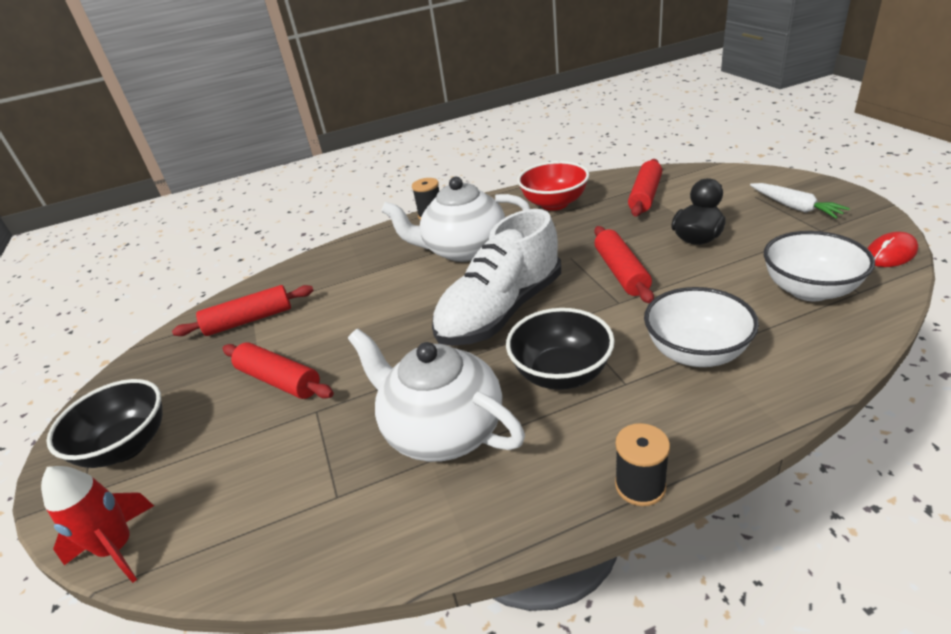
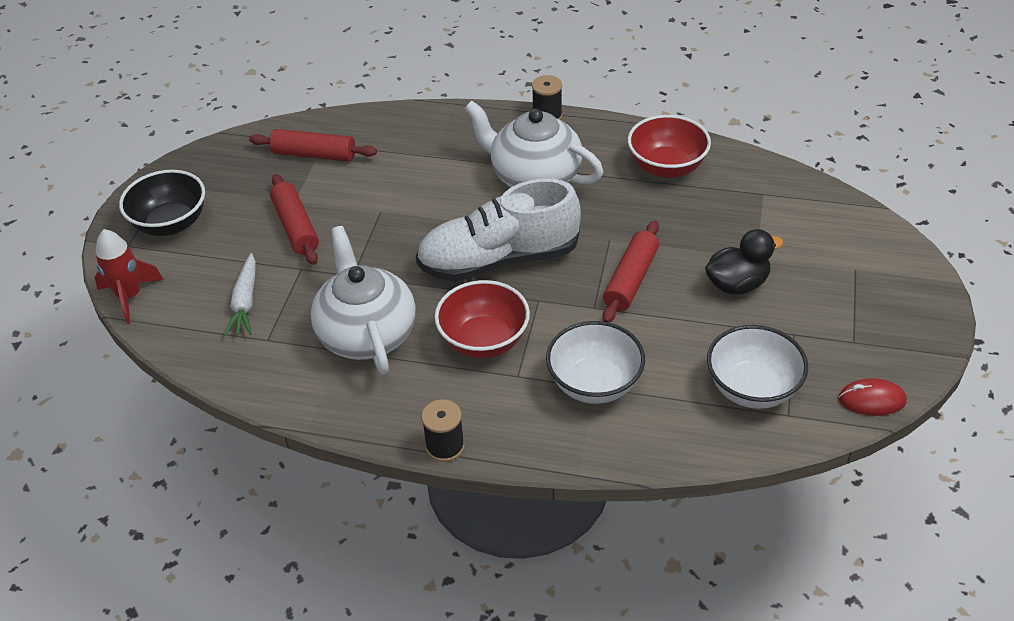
camera: 30 degrees right, 10 degrees up
(561, 373) = (484, 341): black bowl -> red bowl
(645, 196) = (758, 207): red rolling pin -> none
(795, 207) = (871, 304): white carrot -> white carrot (245, 302)

